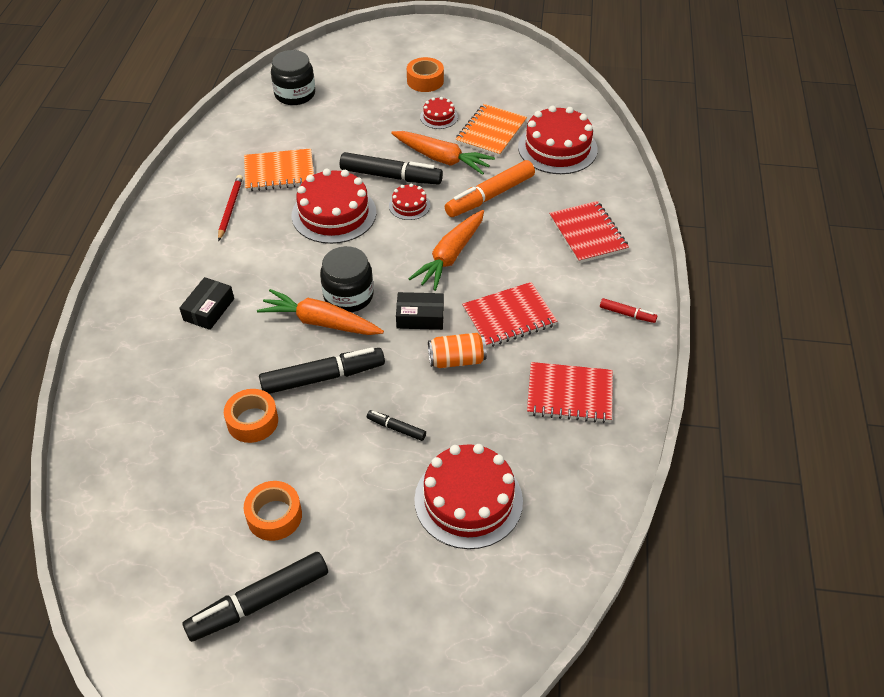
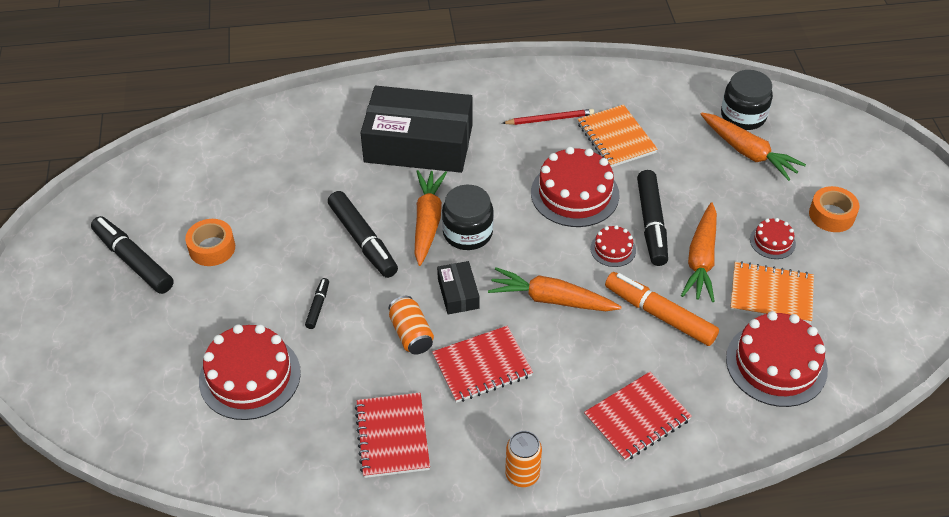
camera: 75 degrees right, 0 degrees up
(209, 309) = (418, 143): black box -> black box, size x2.36
(252, 421) = (303, 207): orange tape -> none
(338, 103) = (748, 152): none -> orange carrot
(509, 317) = (482, 366): red notebook -> red notebook turned 75 degrees counterclockwise
(627, 314) = (522, 475): red marker -> orange can

